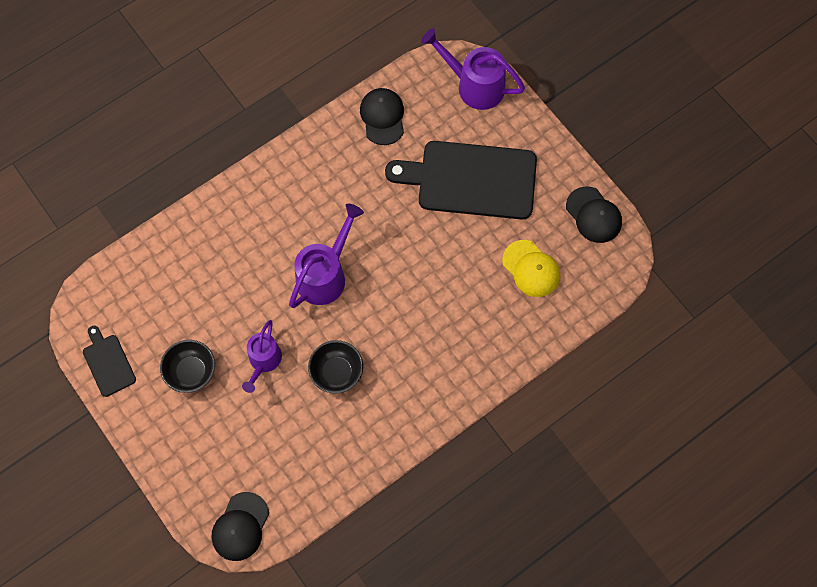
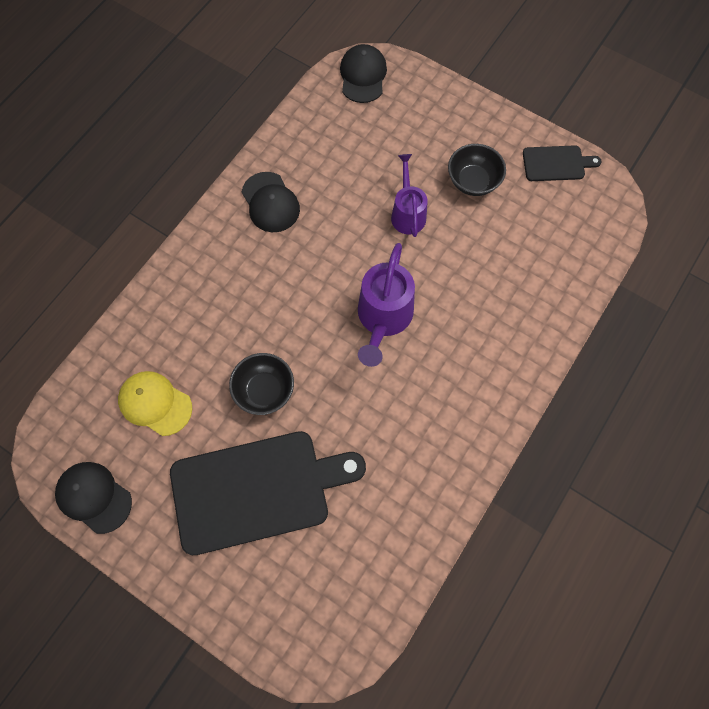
camera: 160 degrees right, 0 degrees up
(108, 363) = (556, 163): black cutting board -> black cutting board turned 45 degrees counterclockwise
(337, 372) = (330, 226): black bowl -> black bowl (264, 391)
(382, 117) = (396, 537): black cap -> black cap (270, 202)
(473, 85) = (295, 630): purple watering can -> none

